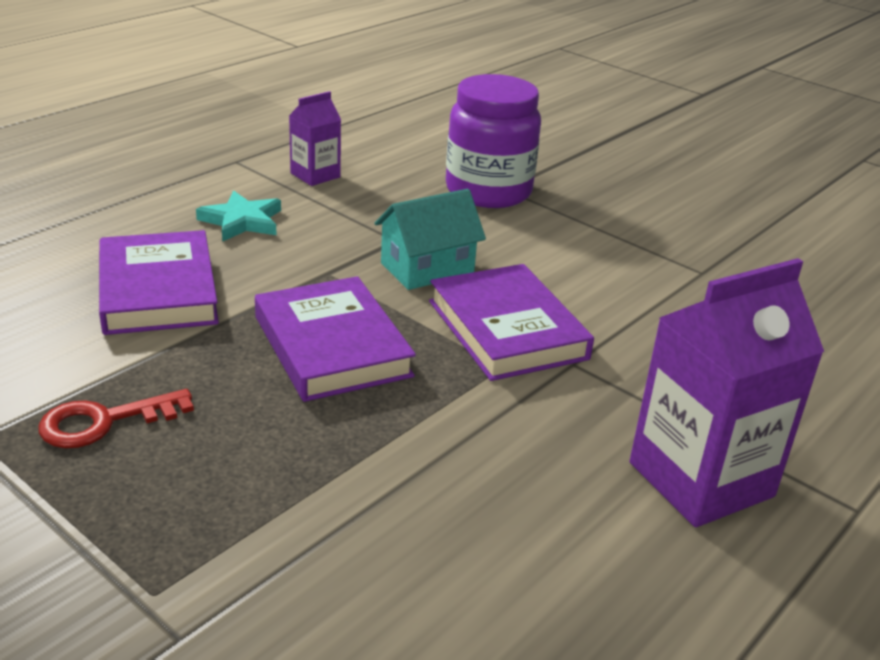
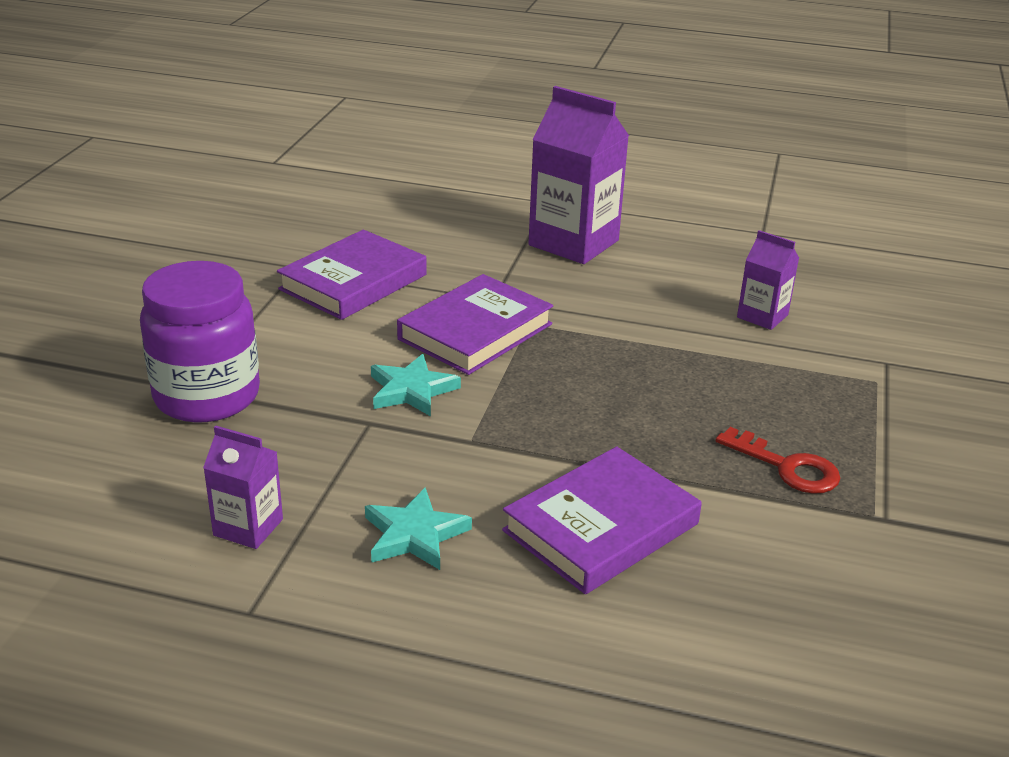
camera: 115 degrees left, 0 degrees up
(332, 346) = (582, 400): purple book -> purple book (353, 282)
(391, 571) = (762, 316): none -> purple carton
(427, 268) = (411, 390): turquoise house -> turquoise star

